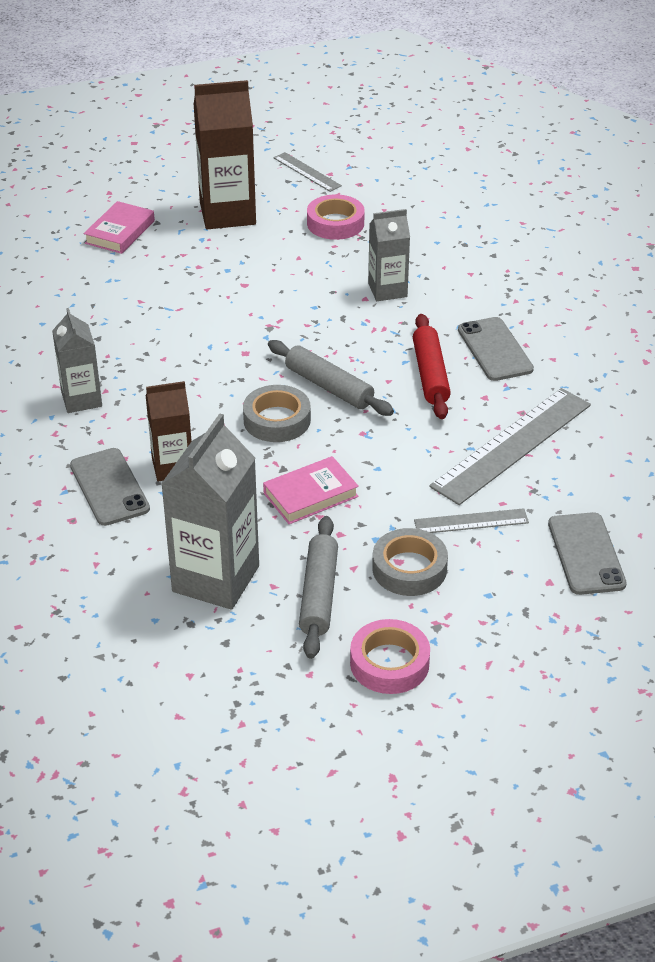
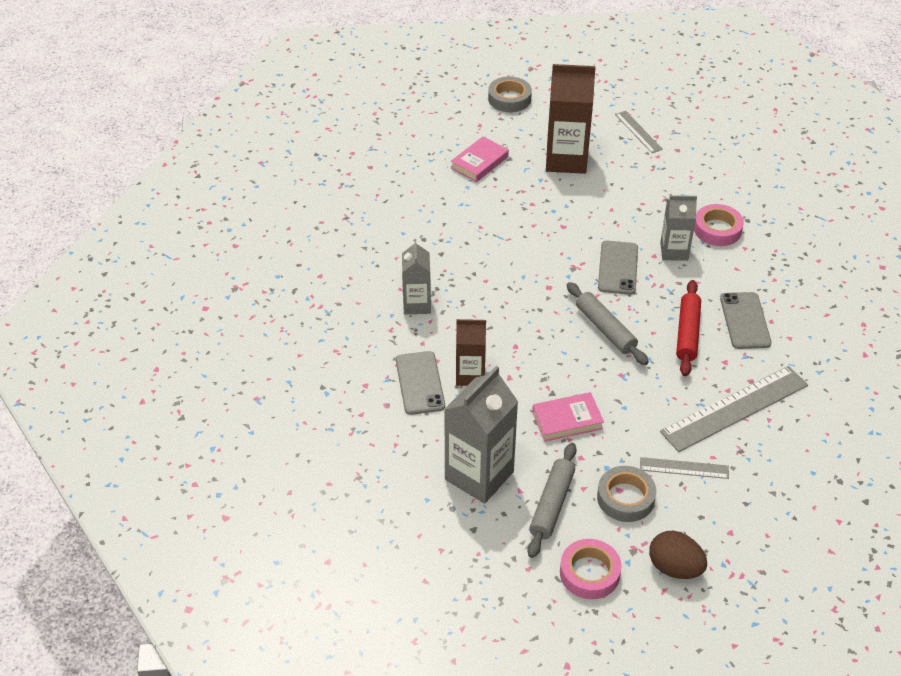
camera: 15 degrees right, 5 degrees up
(277, 420) = (558, 350): grey tape -> grey tape (509, 99)
(335, 223) = (648, 183): pink tape -> pink tape (717, 229)
(494, 635) = (674, 568): none -> brown egg
(586, 554) = (766, 514): grey phone -> grey phone (618, 268)

